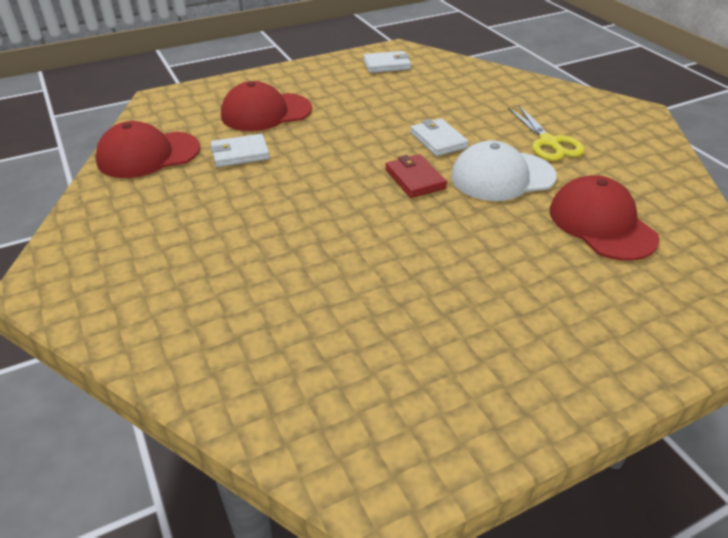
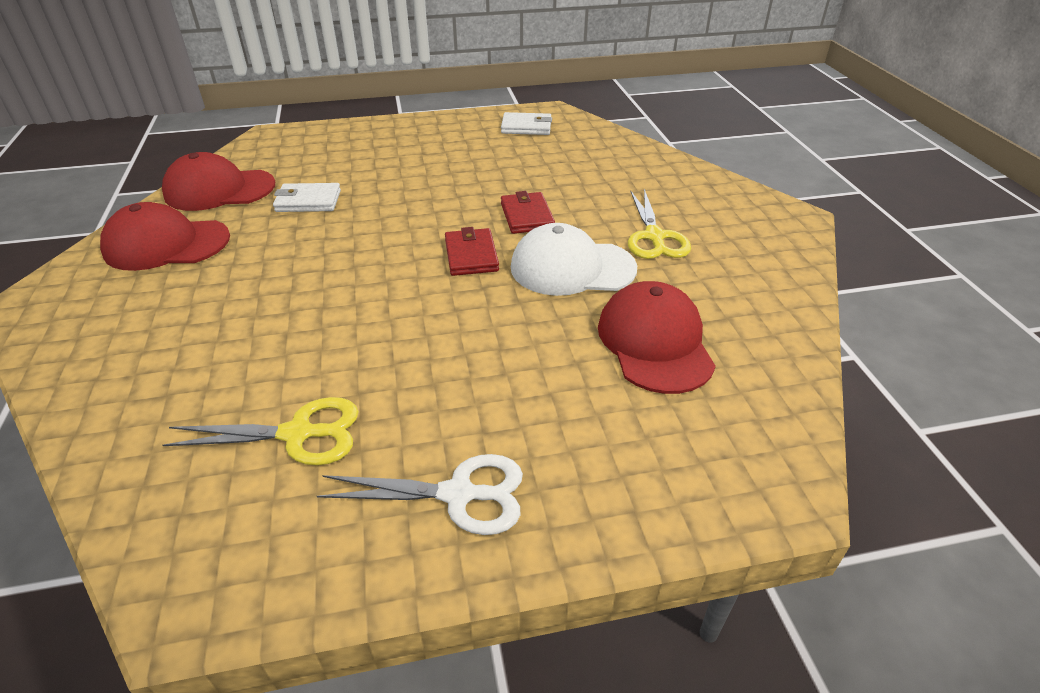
camera: 15 degrees right, 0 degrees up
(266, 112) = (364, 162): red cap -> red cap (166, 244)
(374, 346) = (297, 434): none -> yellow scissors
(438, 140) = (527, 216): white wallet -> red wallet
(532, 364) = (458, 494): none -> white scissors

